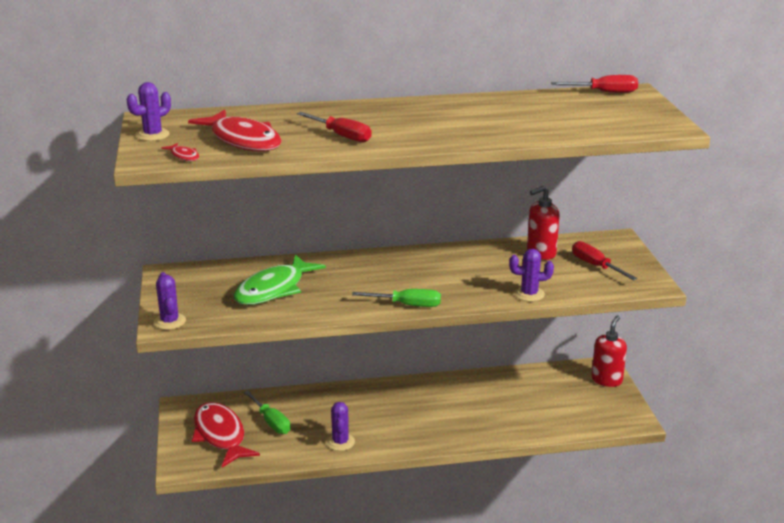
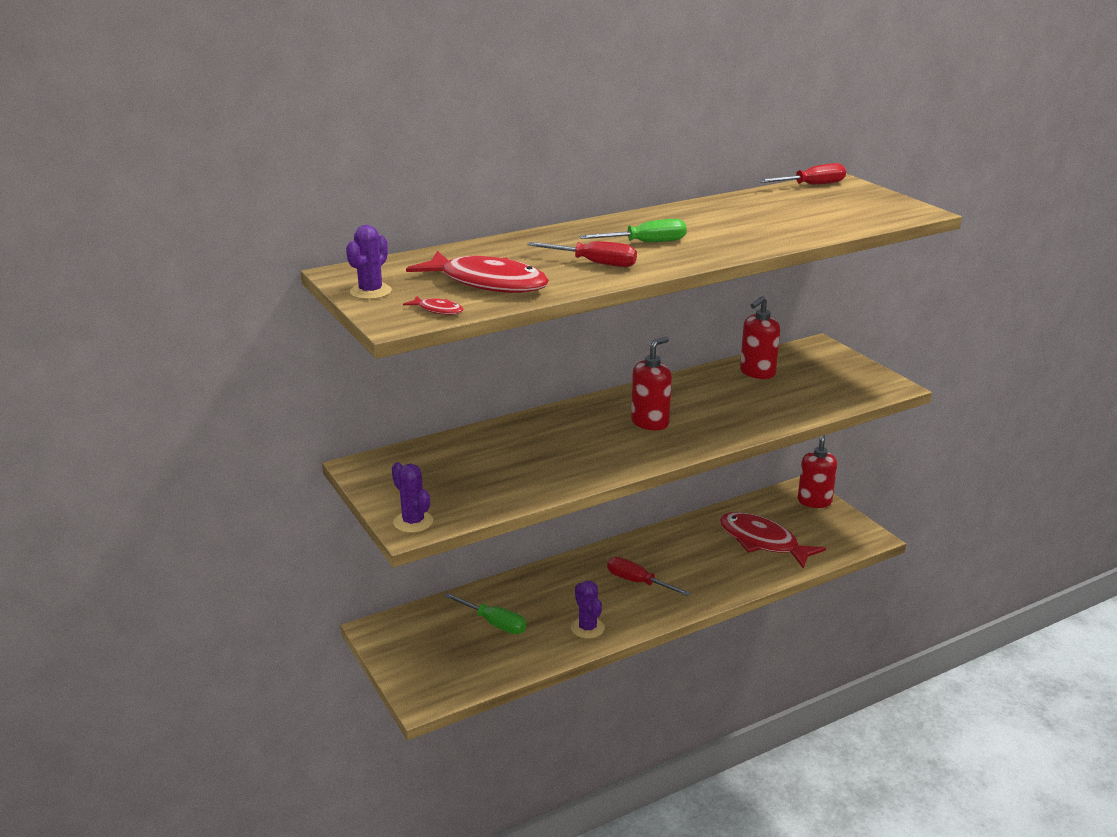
camera: 20 degrees left, 0 degrees up
(220, 435) = (445, 652): red fish -> red fish (762, 542)
(274, 289) = (505, 462): green fish -> none
(407, 305) = (668, 452): green screwdriver -> green screwdriver (646, 243)
(413, 279) = (650, 422): none -> red soap dispenser
(529, 294) = (782, 417): purple cactus -> none
(596, 266) = (822, 377): red screwdriver -> red screwdriver (638, 582)

